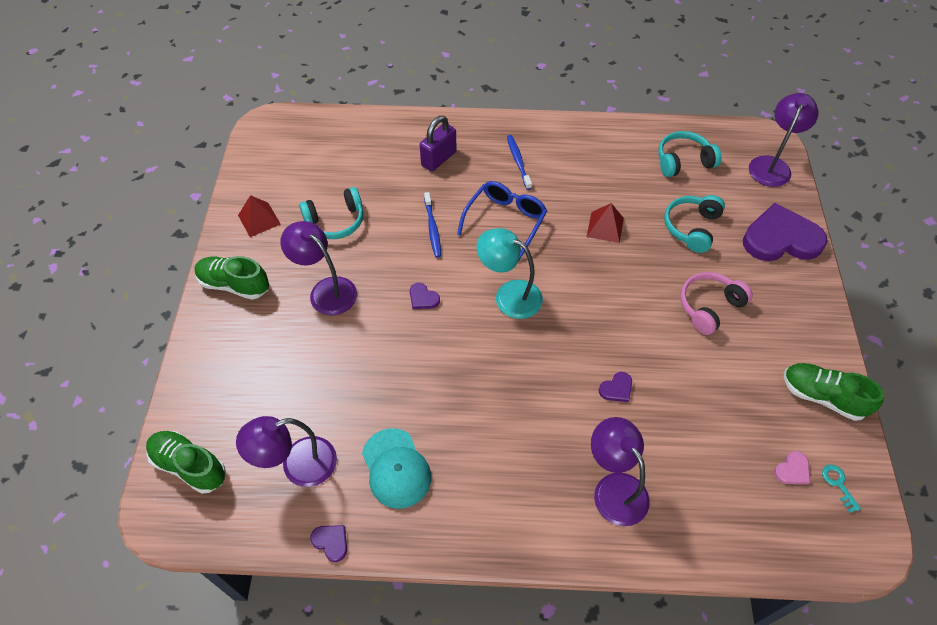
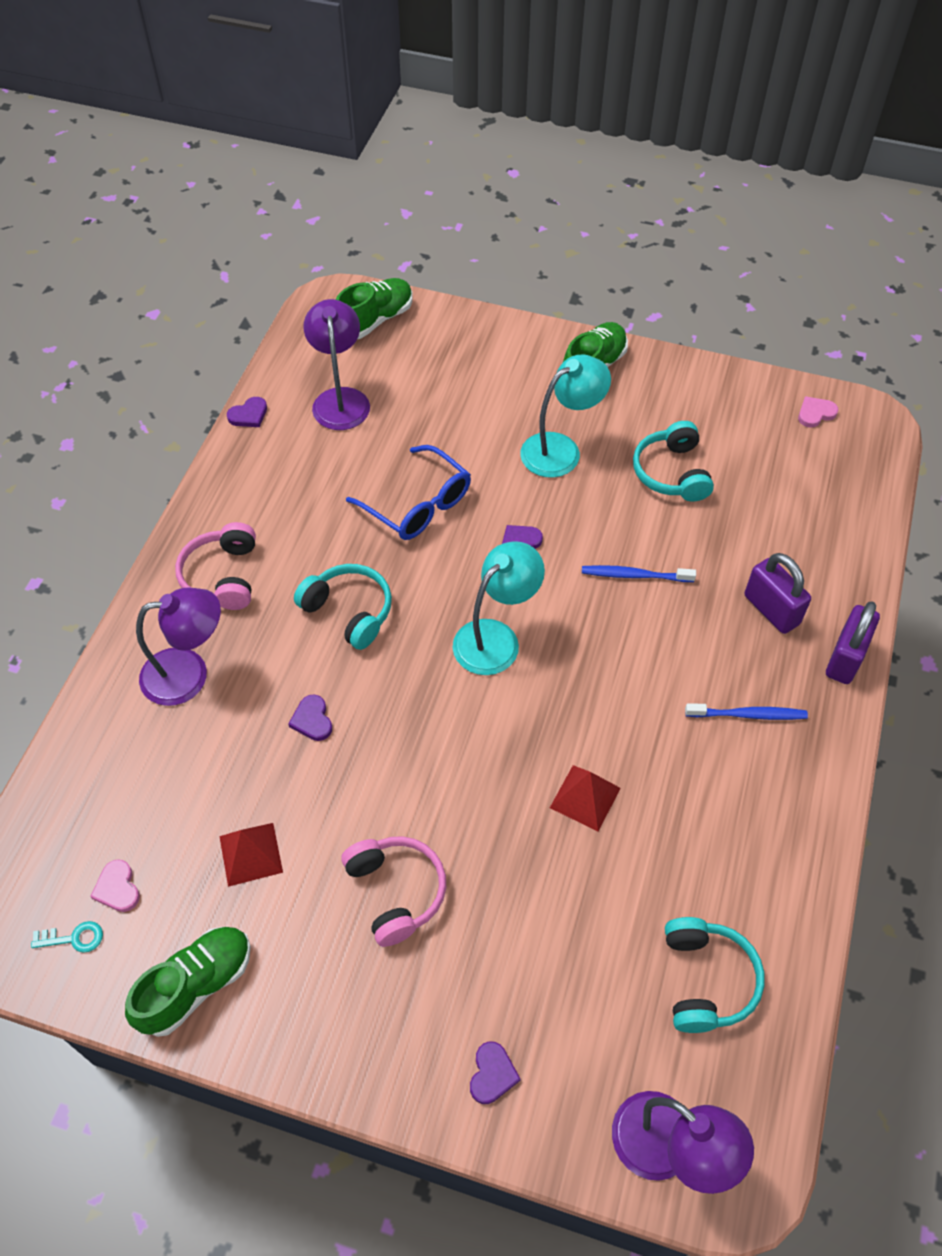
camera: 105 degrees right, 0 degrees up
(259, 219) = (692, 398): red pyramid -> red pyramid (250, 854)
(264, 152) = (815, 413): none -> pink heart
(326, 290) = (561, 449): purple lamp -> turquoise lamp
(396, 468) = (302, 477): turquoise cap -> none
(463, 124) = (845, 658): none -> purple padlock
(505, 221) = (628, 666): blue glasses -> blue glasses (418, 505)
(516, 497) = (222, 576): none -> pink headphones
(691, 227) = (553, 930): turquoise headphones -> turquoise headphones (349, 611)
(781, 238) = (492, 1074): purple heart -> purple heart, size x0.41

